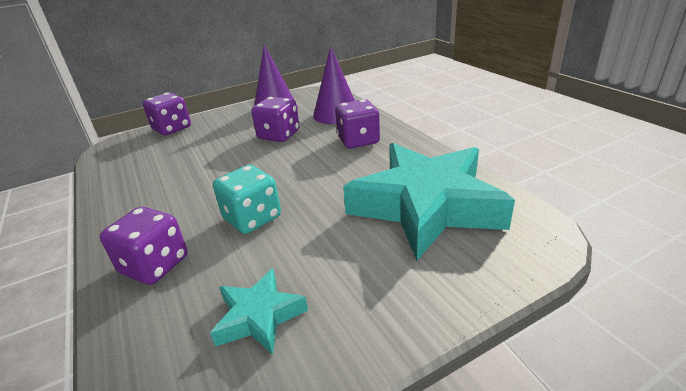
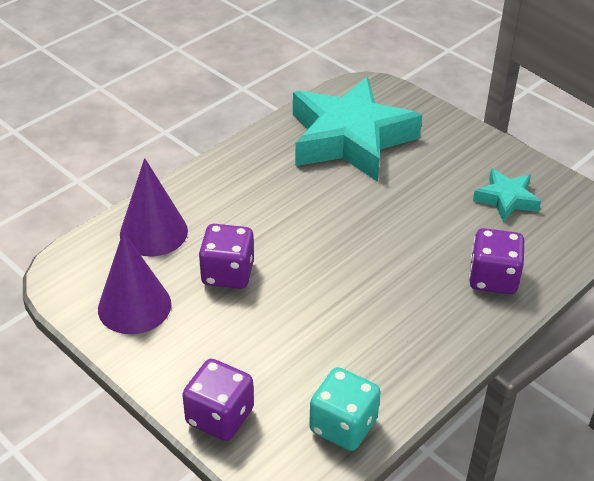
camera: 110 degrees left, 10 degrees up
(252, 218) = (406, 239): turquoise dice -> turquoise dice (343, 425)
(358, 140) = (233, 198): purple dice -> none

